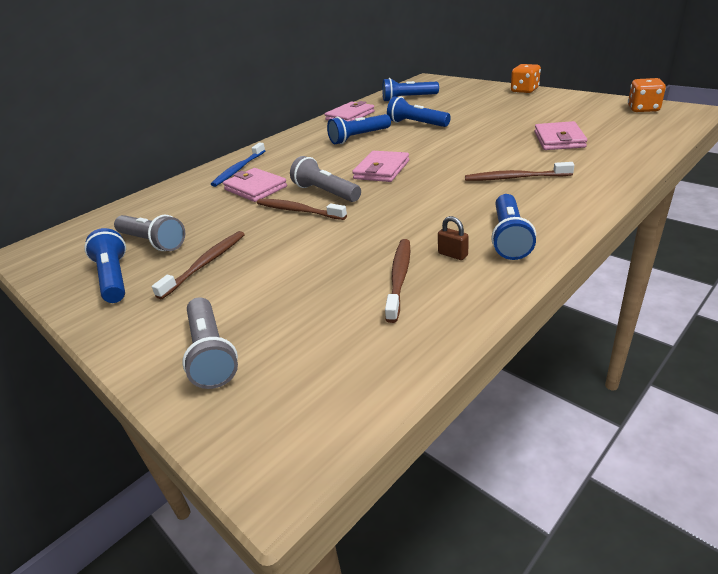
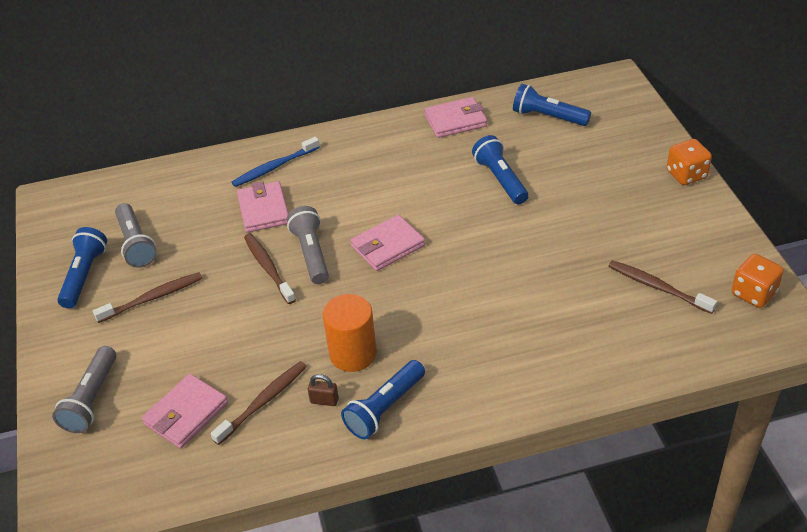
camera: 30 degrees right, 10 degrees up
(358, 137) = (423, 172): blue flashlight -> none
(436, 223) = (353, 354): none -> orange cylinder
(453, 254) = (324, 400): brown padlock -> brown padlock turned 60 degrees counterclockwise
(515, 178) = (482, 333): brown toothbrush -> brown toothbrush (658, 287)
(559, 140) = (596, 296): pink wallet -> pink wallet (186, 414)

